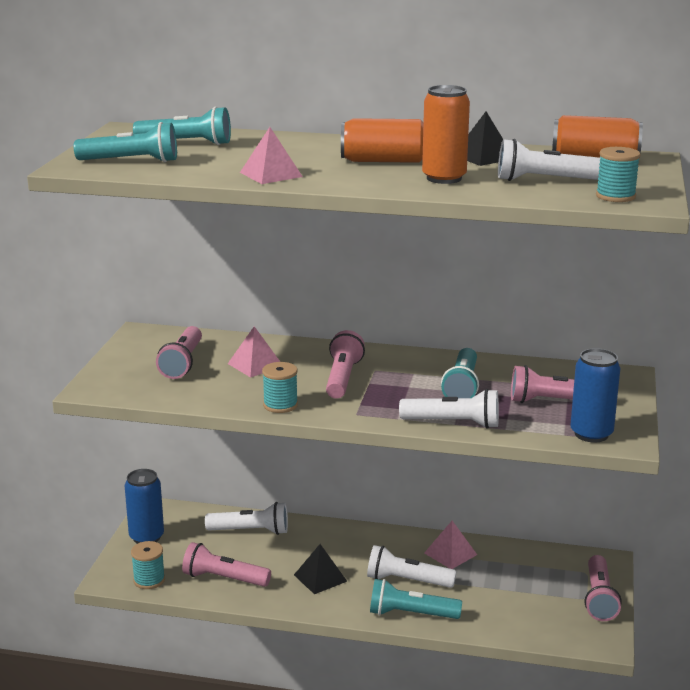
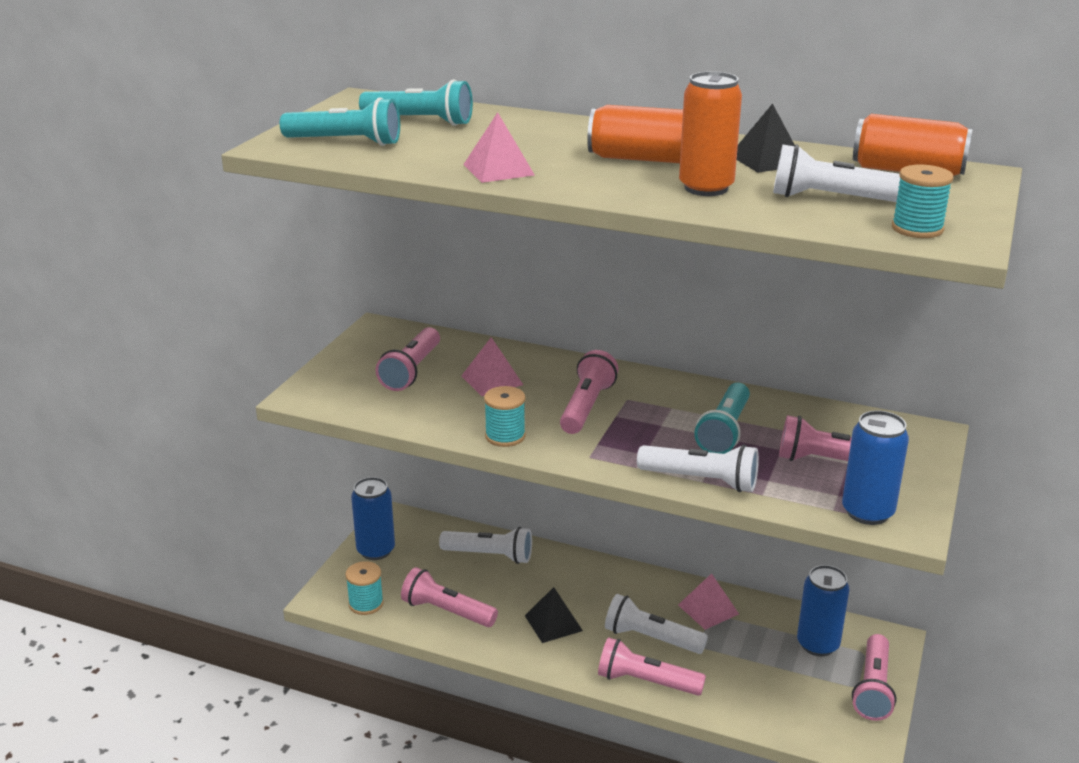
camera: 10 degrees right, 5 degrees up
(411, 614) = (646, 682): turquoise flashlight -> pink flashlight
(547, 571) = (817, 644): none -> blue can

